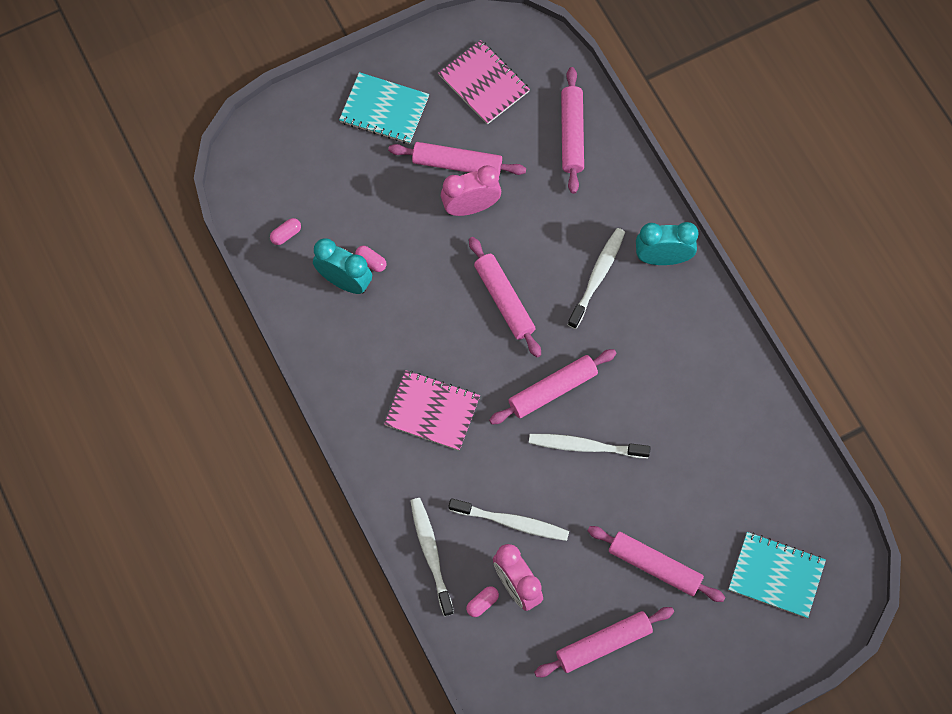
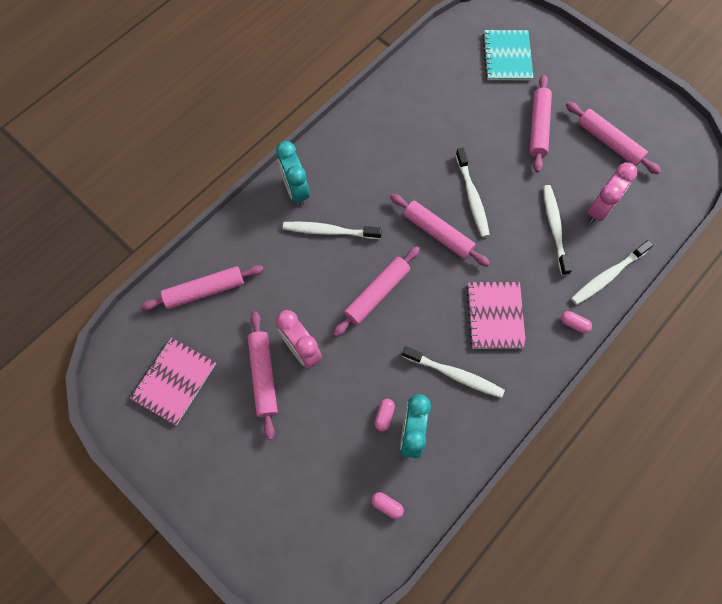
camera: 110 degrees left, 0 degrees up
(384, 109) = (227, 463): turquoise notebook -> none
(385, 344) = (454, 374): none -> white toothbrush
(482, 603) = (624, 228): pink capsule -> pink capsule (574, 324)

